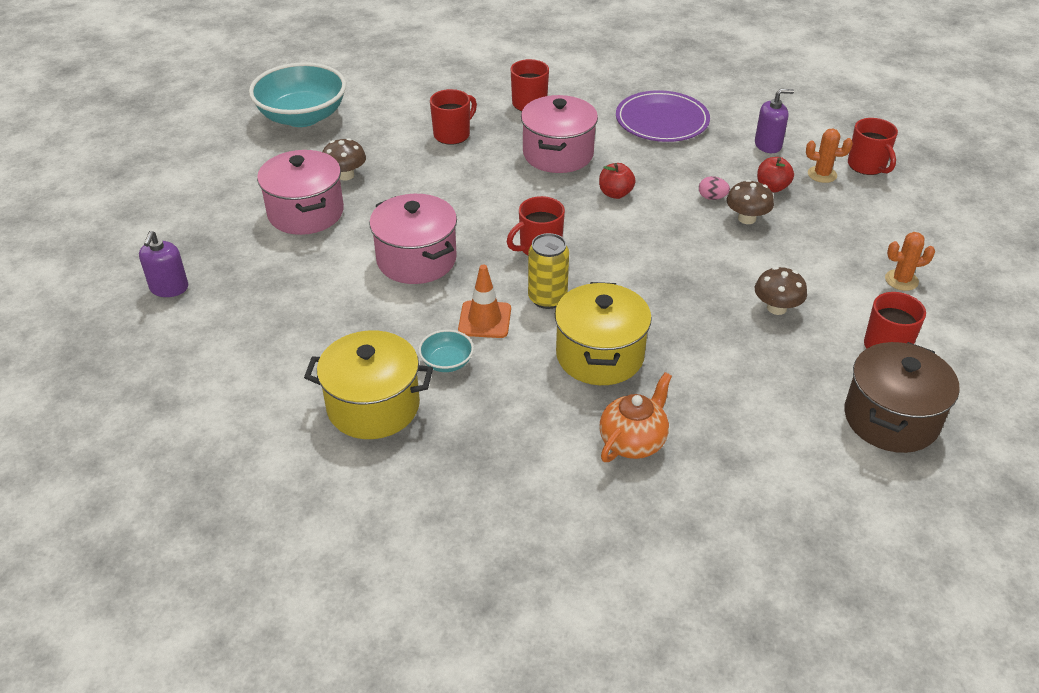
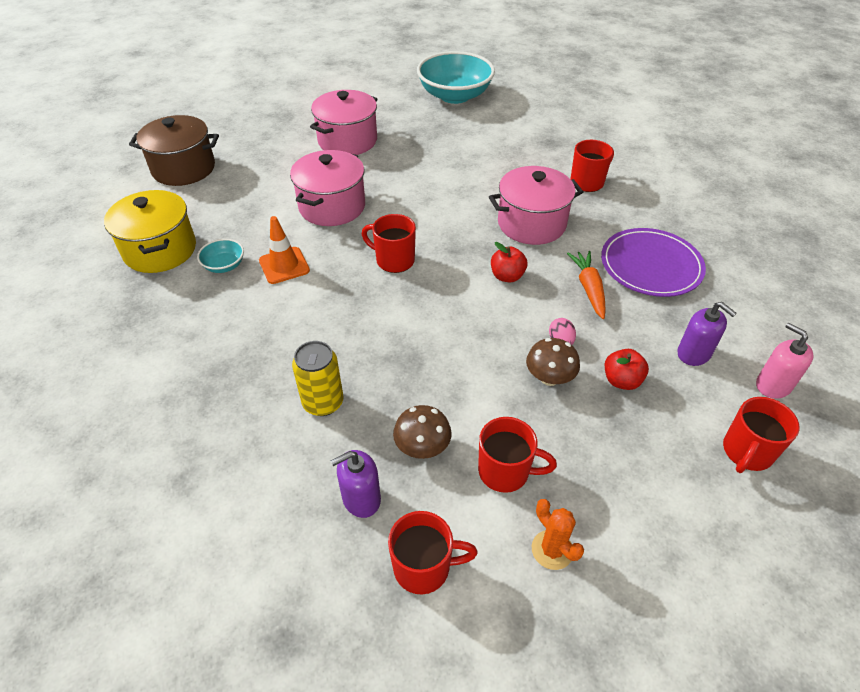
camera: 60 degrees right, 5 degrees up
(169, 288) = (232, 125): purple soap dispenser -> purple soap dispenser (361, 498)
(345, 175) = (404, 139): brown mushroom -> none
(452, 135) = (502, 163): red mug -> red mug (505, 471)
(547, 298) = (332, 289): yellow can -> yellow can (323, 402)
(600, 355) = (278, 345): yellow pot -> none
(633, 441) = (180, 404): orange teapot -> none
(664, 160) = (589, 288): none -> orange carrot
(818, 128) = (773, 385): none -> pink soap dispenser
(822, 174) = (686, 415): orange cactus -> none
(891, 419) = (301, 606): brown pot -> brown pot (183, 168)

